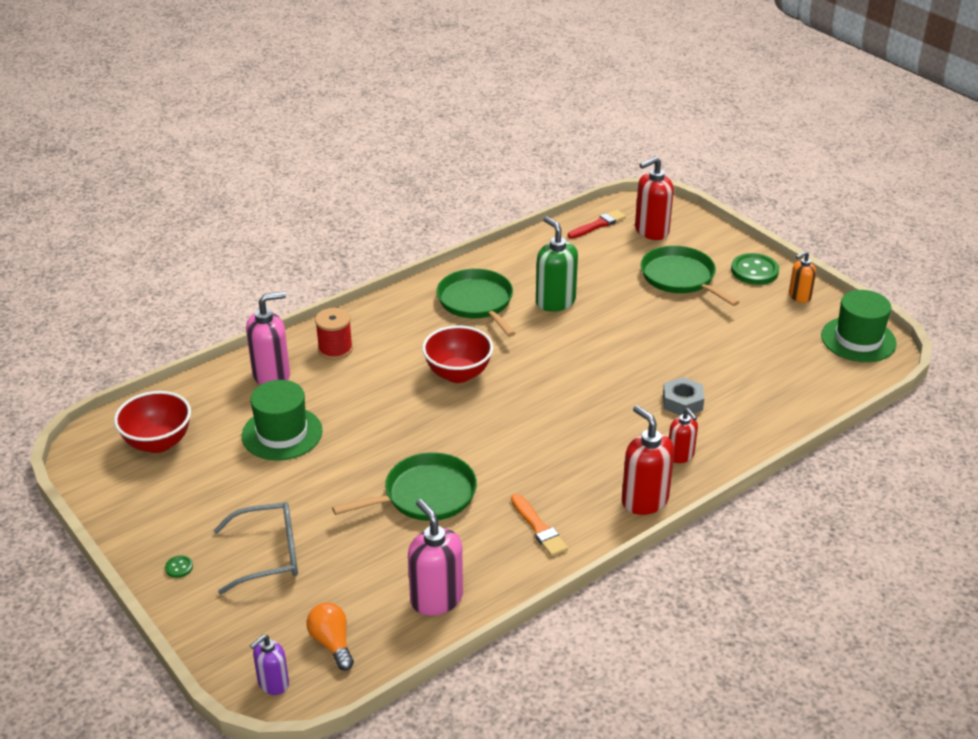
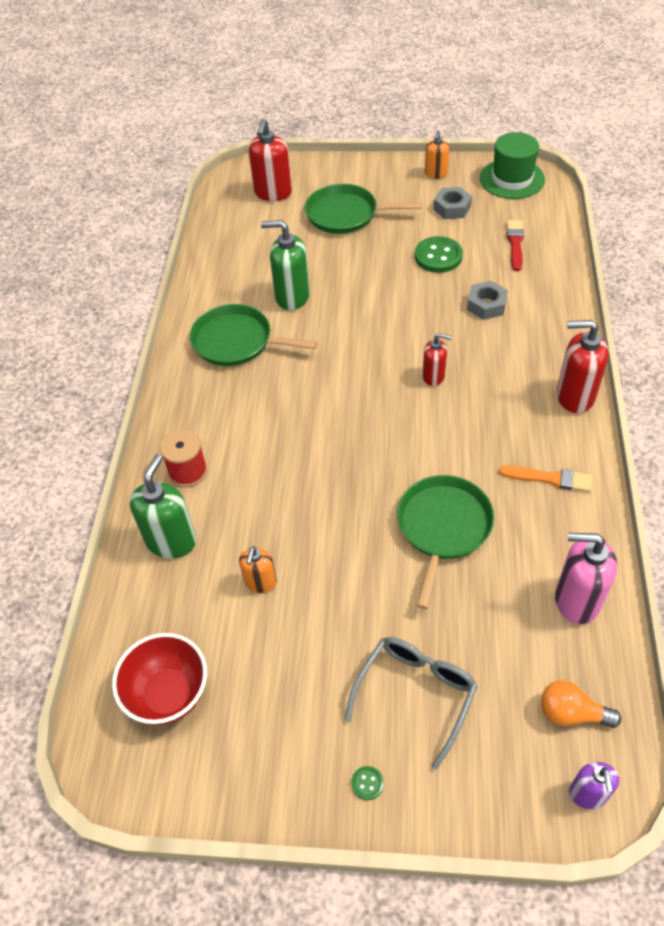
camera: 45 degrees left, 15 degrees up
(272, 375) = (171, 540): pink soap dispenser -> green soap dispenser
(282, 433) = (260, 582): green hat -> orange soap dispenser
(458, 374) = (314, 410): red bowl -> none
(598, 225) = (229, 214): red brush -> red brush (515, 243)
(680, 455) = (544, 344): red soap dispenser -> red soap dispenser (433, 376)
(754, 271) = (383, 175): green button -> green button (438, 256)
(770, 326) = (452, 208): none -> grey nut

